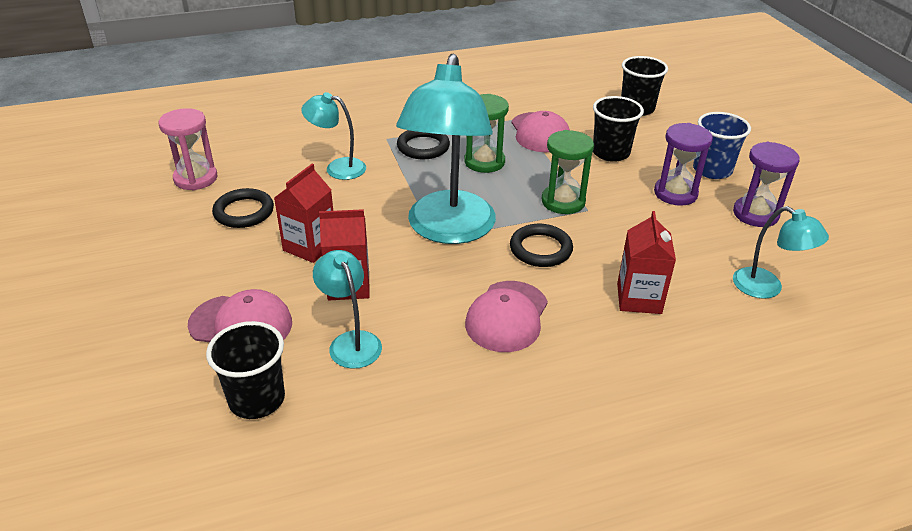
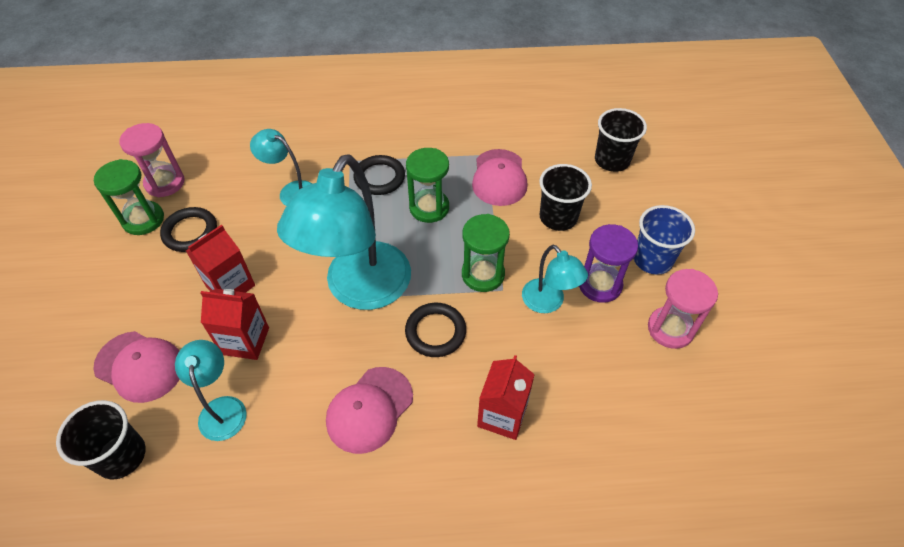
camera: 15 degrees right, 15 degrees up
(186, 209) = (143, 220): none -> green hourglass
(755, 214) = (670, 329): purple hourglass -> pink hourglass
(766, 288) = (636, 430): turquoise lamp -> turquoise lamp (548, 303)

